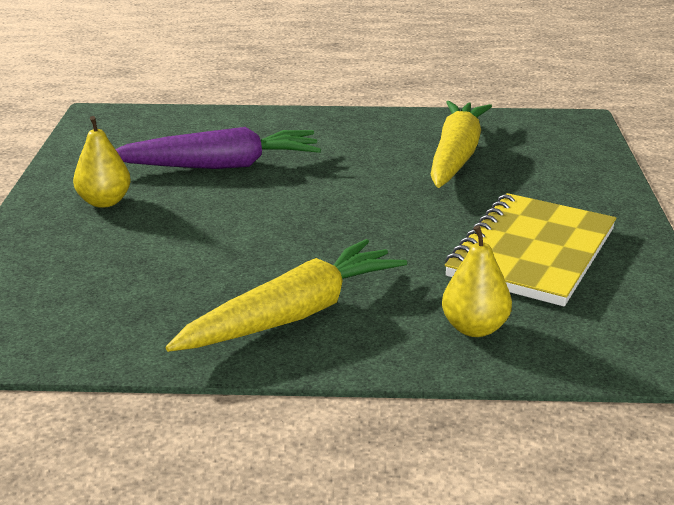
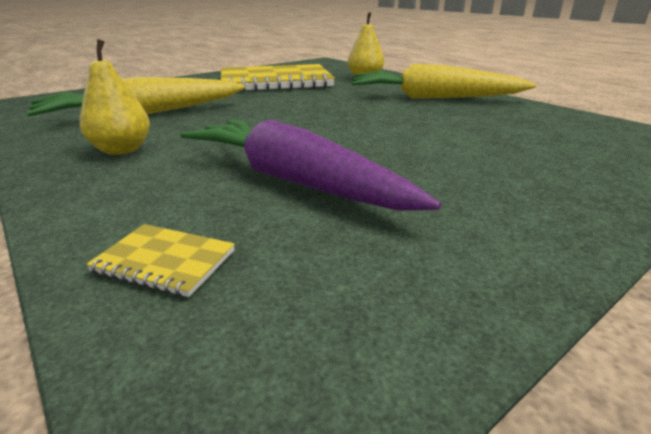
camera: 130 degrees left, 0 degrees up
(104, 202) = (480, 197): yellow pear -> yellow pear (122, 150)
(196, 123) = (165, 261): none -> yellow notebook

